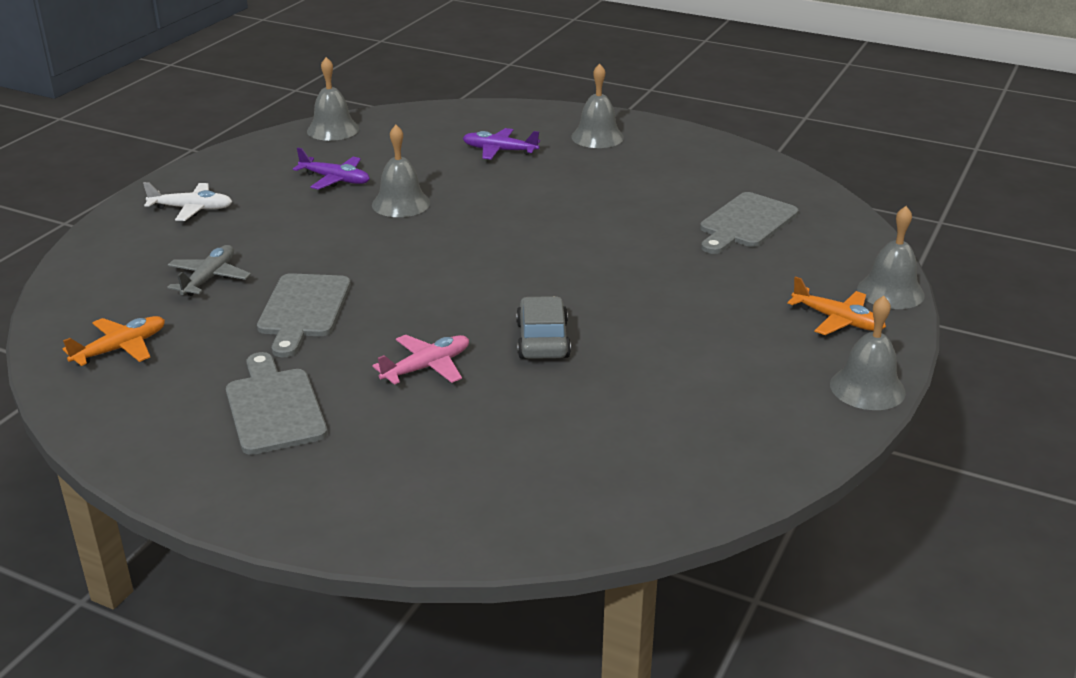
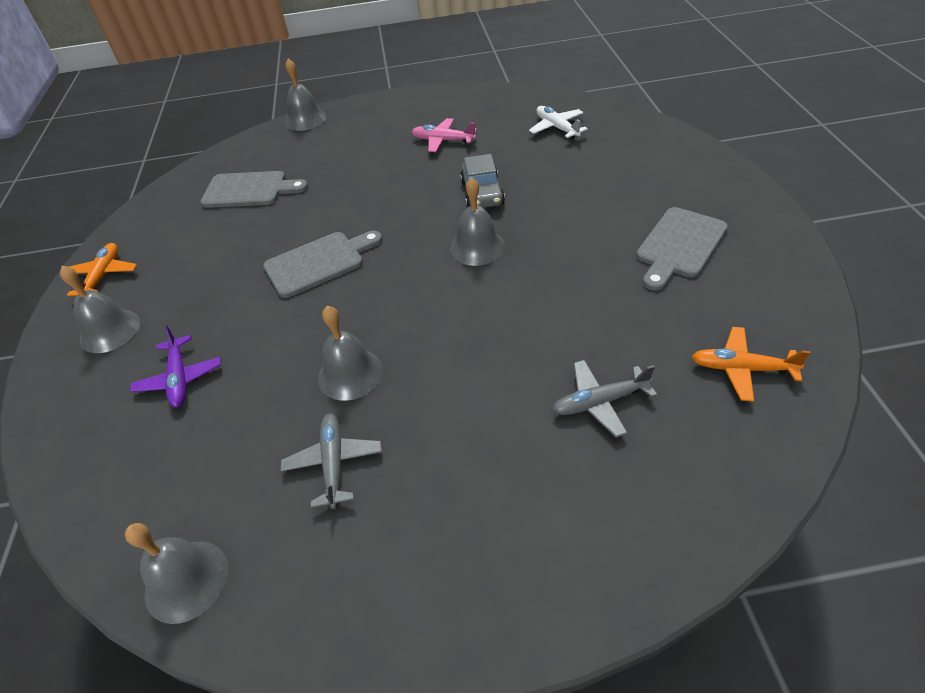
camera: 120 degrees left, 15 degrees up
(192, 209) = (503, 543): white plane -> white plane (557, 128)
(303, 310) = (572, 310): grey cutting board -> grey cutting board (319, 262)
(335, 180) = (334, 463): purple plane -> grey plane
(427, 367) = (563, 216): pink plane -> pink plane (443, 140)
(543, 340) = (482, 193): grey car -> grey car turned 60 degrees counterclockwise
(837, 320) = (354, 122): orange plane -> orange plane (103, 275)
(867, 388) = (414, 96): grey bell -> grey bell (477, 247)

